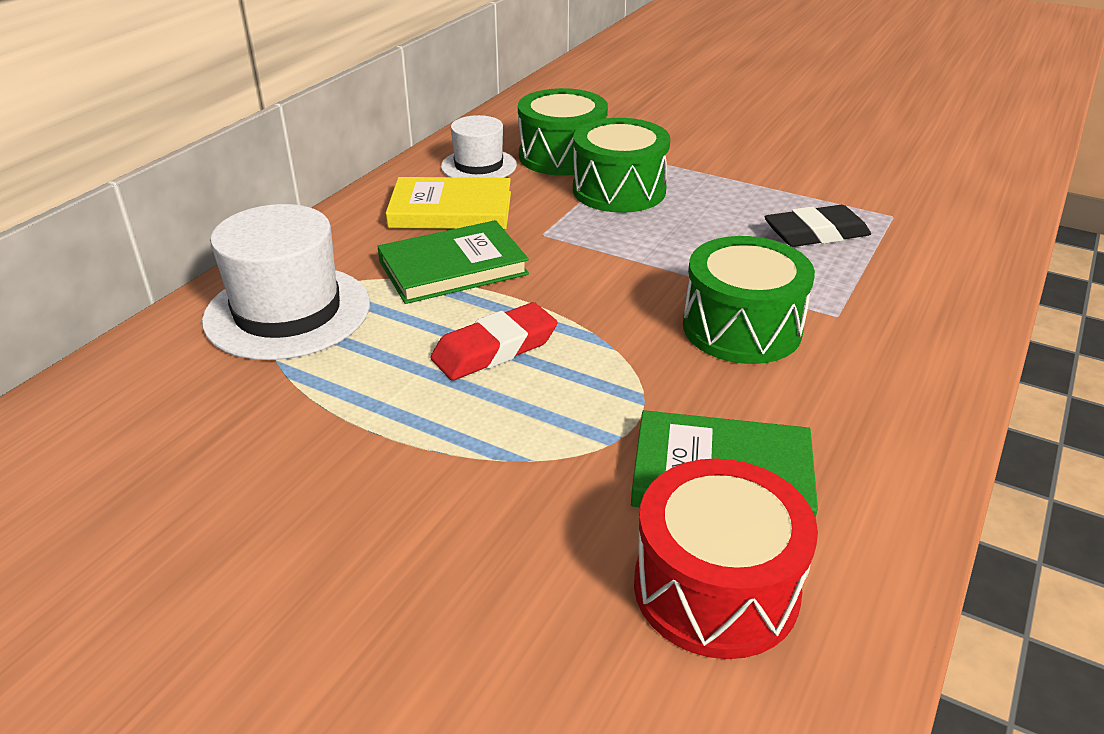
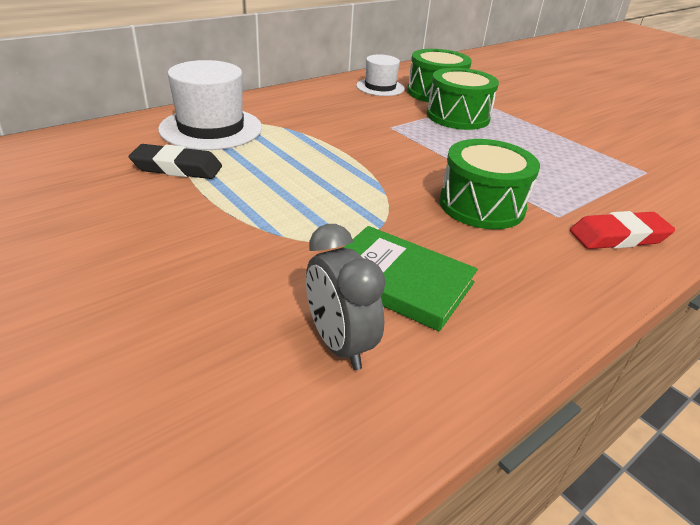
camera: 20 degrees right, 0 degrees up
(451, 210) = (345, 104): yellow book -> none
(453, 268) = (321, 130): green book -> none
(494, 349) = (310, 175): red eraser -> red eraser (618, 237)
(716, 588) = (339, 344): red drum -> grey clock
(816, 234) = (578, 168): black eraser -> black eraser (177, 168)

